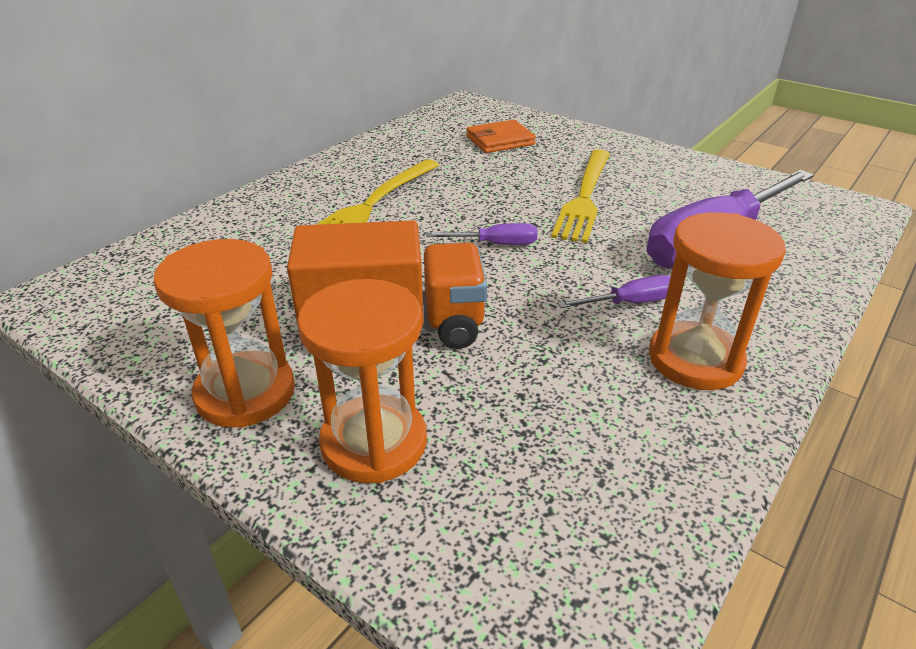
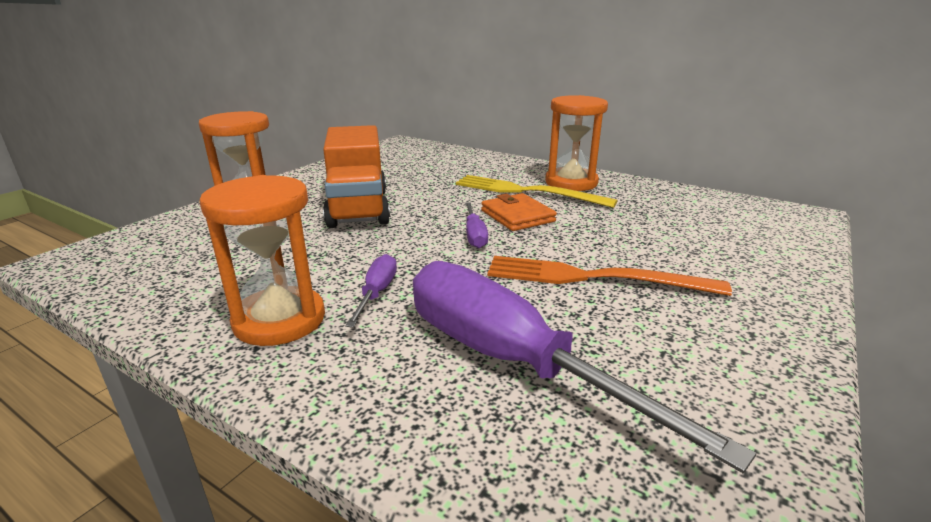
camera: 85 degrees right, 10 degrees down
(245, 393) = (308, 182): orange hourglass -> orange hourglass (571, 182)
(500, 140) = (709, 233): orange wallet -> orange wallet (517, 216)
(584, 197) = (594, 278): yellow fork -> orange fork
(630, 303) = (377, 293): purple screwdriver -> purple screwdriver turned 150 degrees counterclockwise

